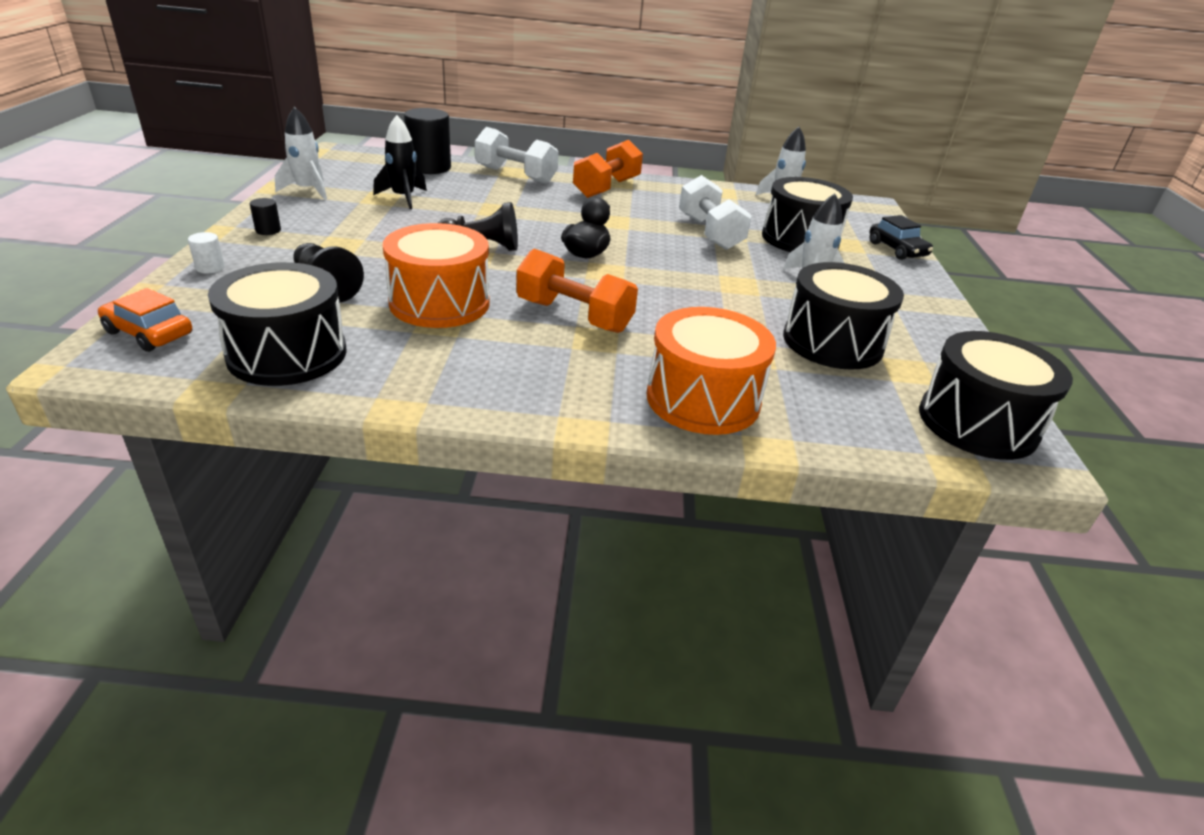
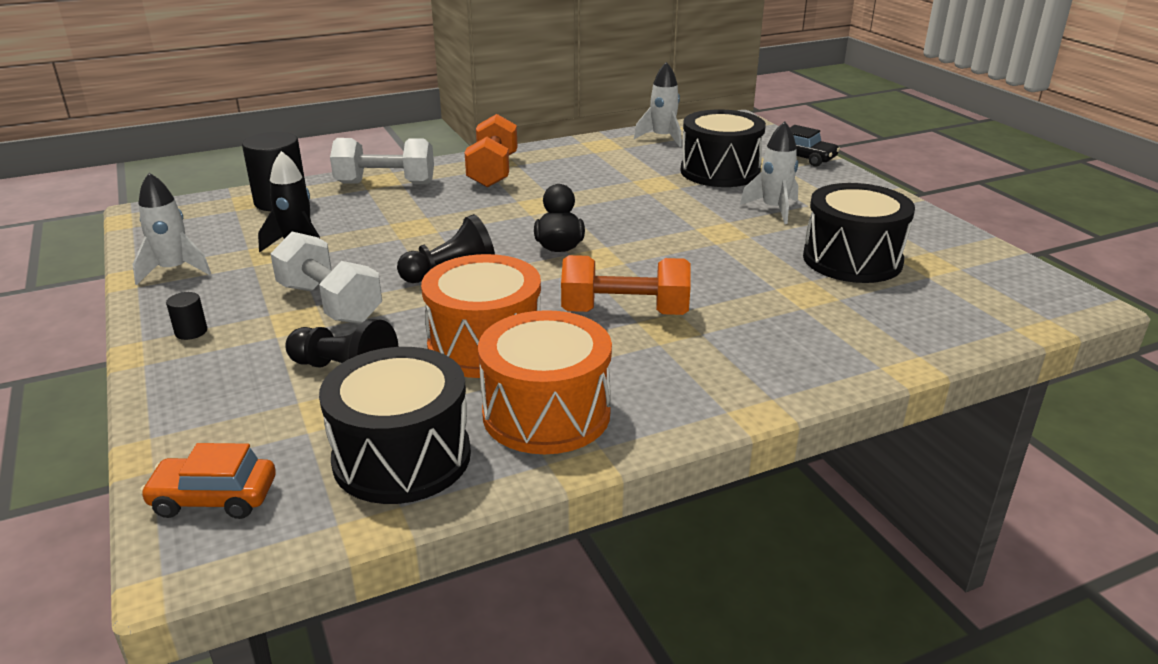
camera: 25 degrees left, 5 degrees down
(210, 268) = (181, 398): white cylinder -> none
(703, 399) = (819, 349): orange drum -> orange drum (546, 413)
(710, 233) = (640, 189): white dumbbell -> white dumbbell (330, 303)
(977, 423) = (1019, 290): black drum -> none

